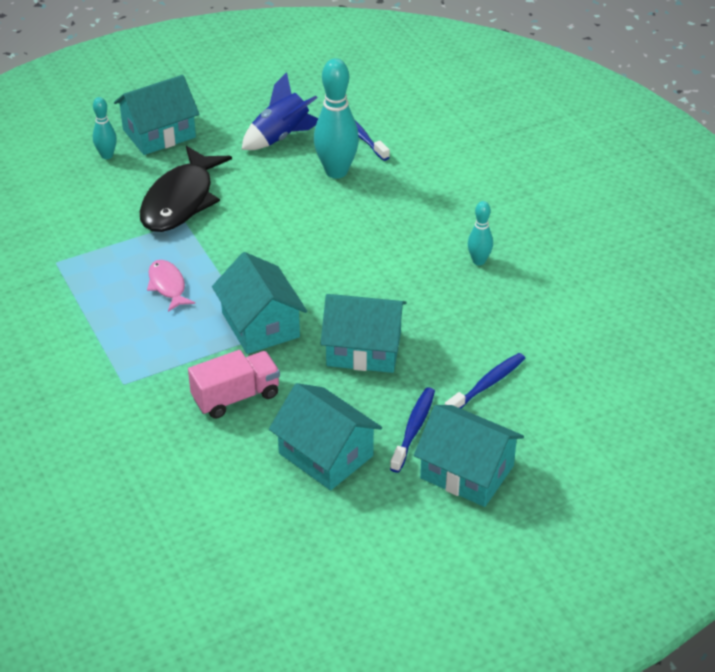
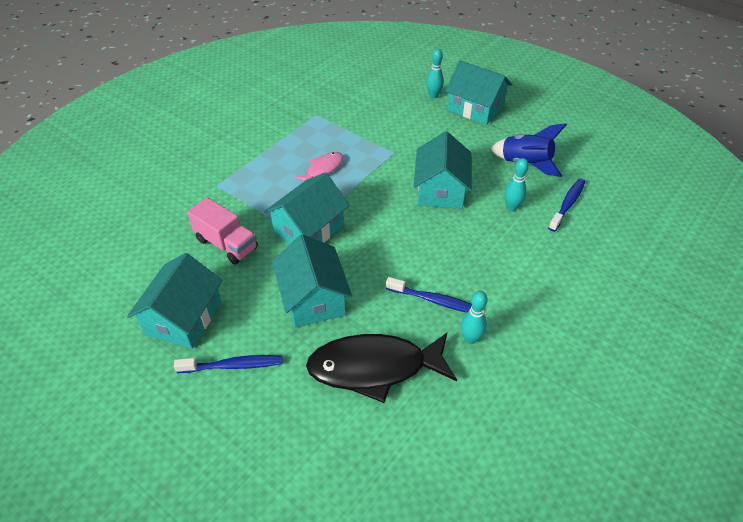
camera: 65 degrees right, 5 degrees up
(181, 201) = (414, 143): black fish -> black fish (374, 368)
(336, 171) = (511, 207): turquoise bowling pin -> turquoise bowling pin, size x0.53
(467, 472) = (194, 424): turquoise house -> turquoise house (440, 190)
(487, 384) = (311, 402): blue toothbrush -> blue toothbrush (434, 300)

